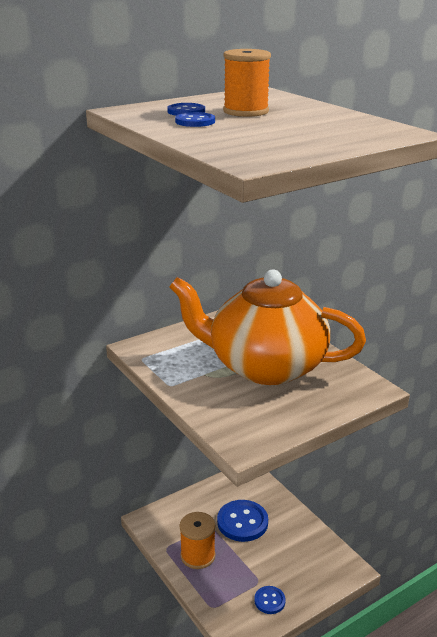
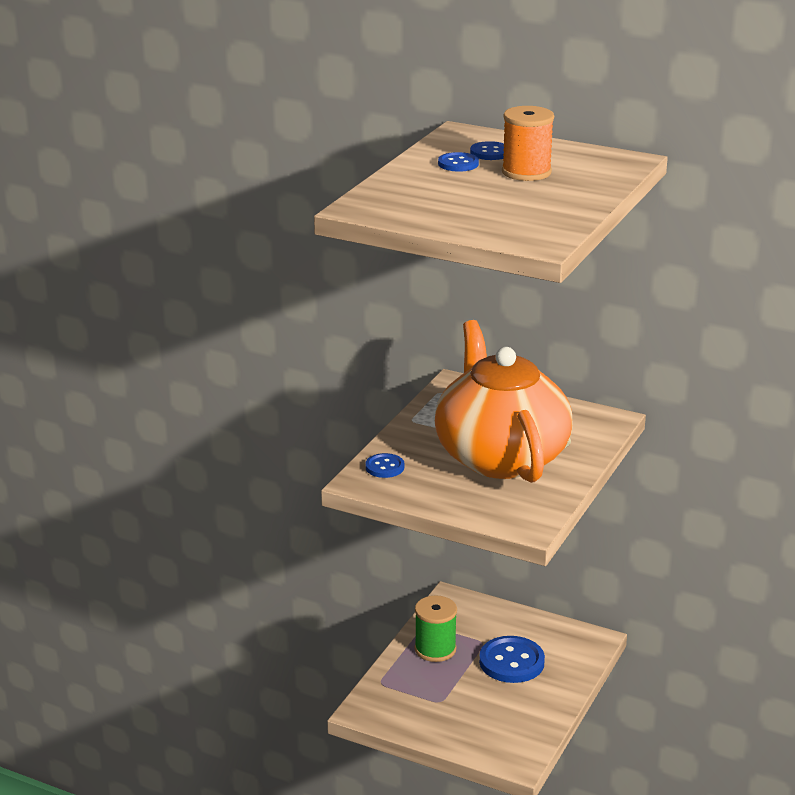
camera: 60 degrees right, 0 degrees up
(198, 556) = (435, 649): orange spool -> green spool
(269, 601) = (421, 717): blue button -> blue button (384, 467)

